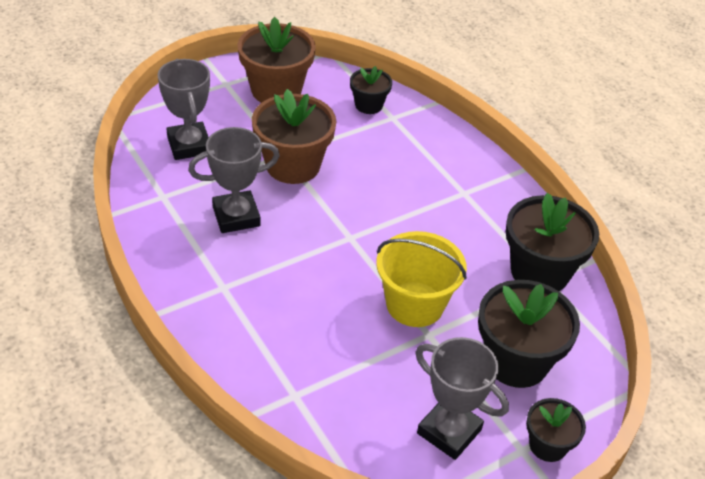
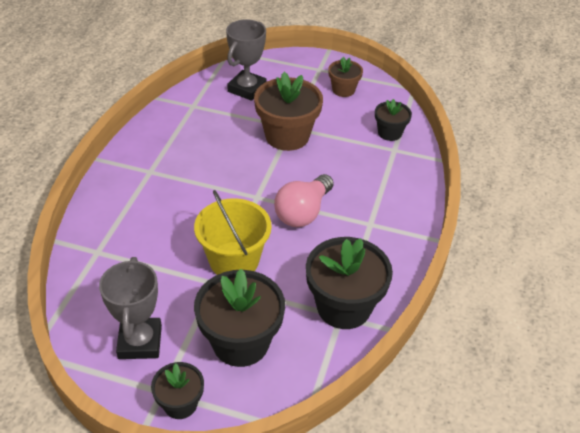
camera: 50 degrees right, 0 degrees up
(236, 216) = (213, 141): grey trophy -> none
(276, 90) = (343, 90): brown flower pot -> brown flower pot, size x0.55
(405, 222) = (303, 212): none -> pink light bulb

